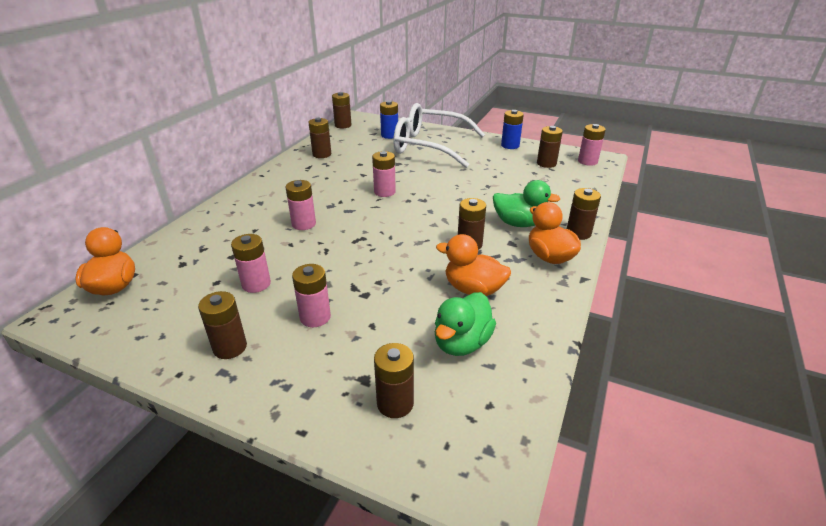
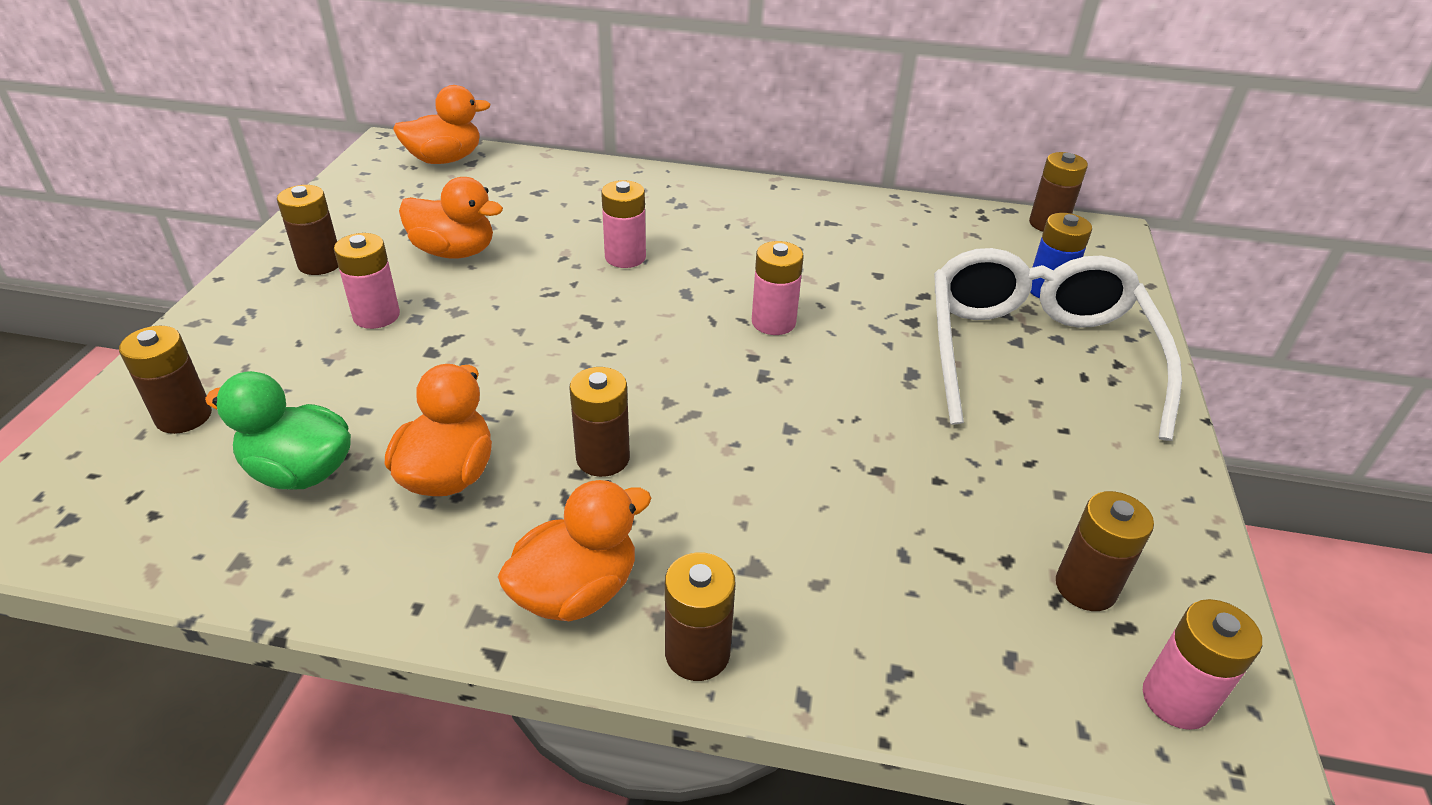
camera: 75 degrees right, 5 degrees up
(256, 284) = (454, 252): pink battery -> orange duck
(322, 154) = (891, 226): brown battery -> none
(510, 145) = (1155, 501): blue battery -> none
(519, 223) = (711, 533): green duck -> none

